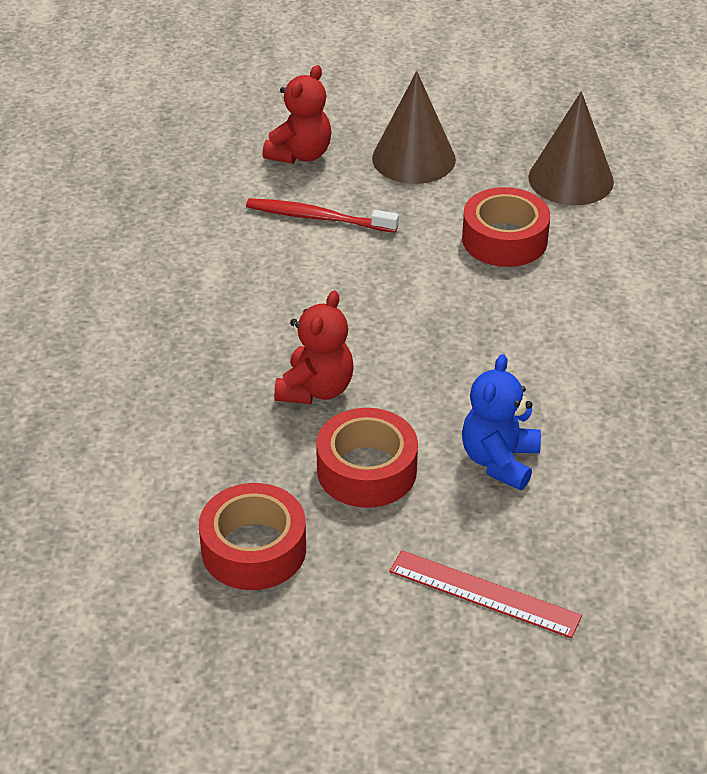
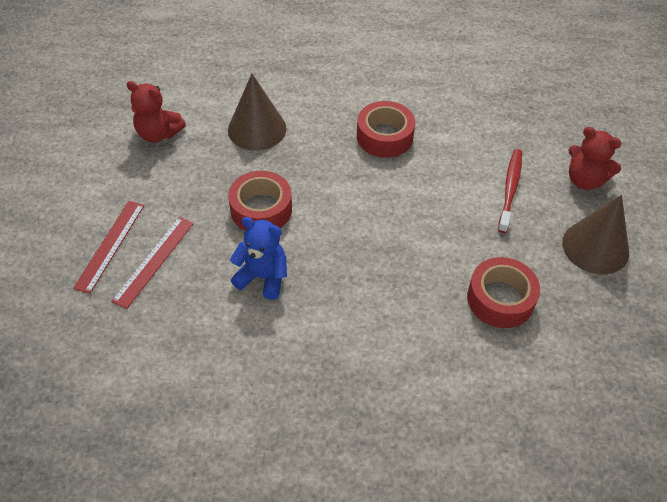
camera: 90 degrees right, 10 degrees up
(254, 549) = (206, 159): red tape -> red tape (384, 137)
(316, 389) = (333, 186): red teddy bear -> red teddy bear (158, 134)
(458, 657) = (110, 245): none -> red ruler
(571, 179) = (590, 353): brown cone -> brown cone (257, 129)

